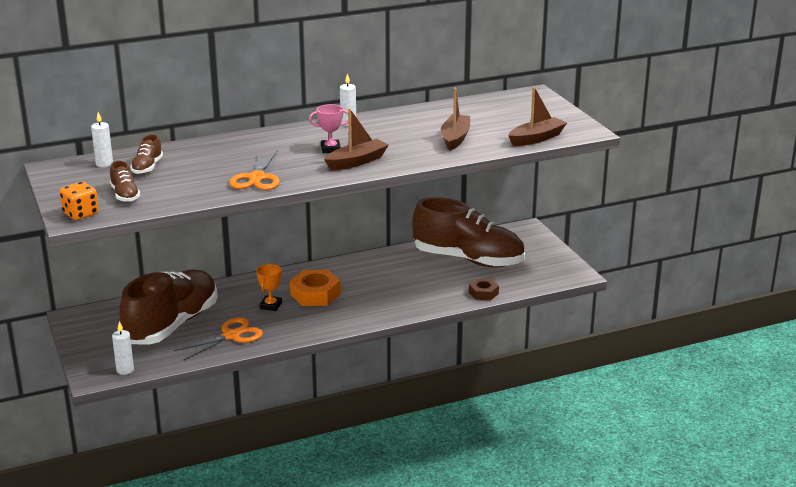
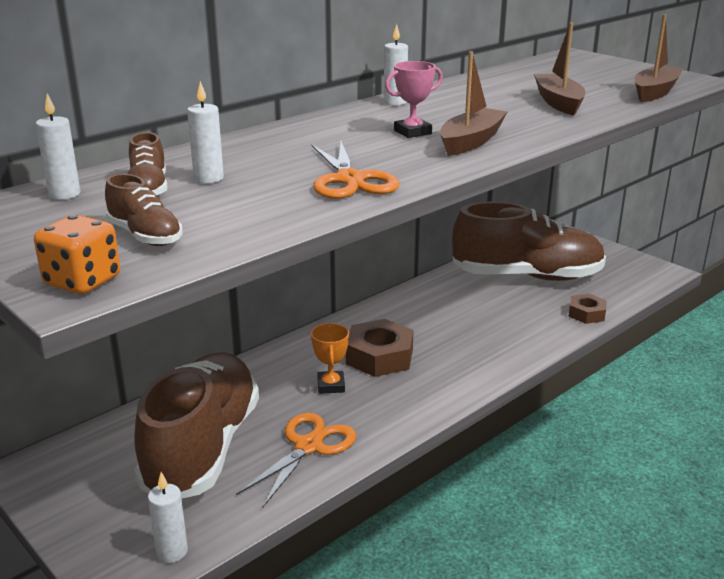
camera: 20 degrees left, 0 degrees up
(183, 165) = (208, 178): none -> white candle
(315, 294) = (379, 356): orange nut -> brown nut

